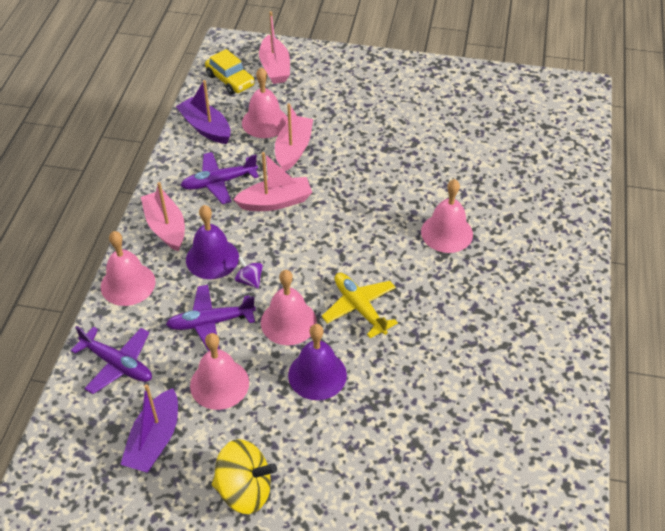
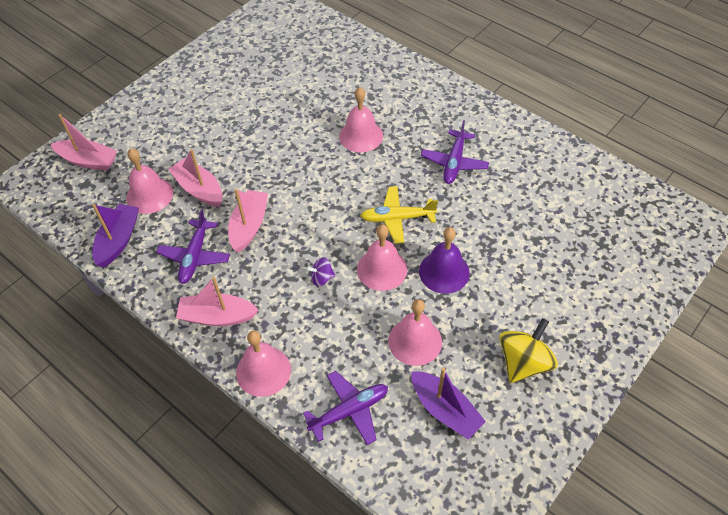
camera: 60 degrees left, 5 degrees up
(205, 128) = (118, 240): purple boat -> purple boat turned 120 degrees clockwise
(210, 322) = (348, 323): purple plane -> purple plane (454, 162)
(212, 258) = (279, 295): purple bell -> none
(230, 80) = (74, 198): yellow car -> none

